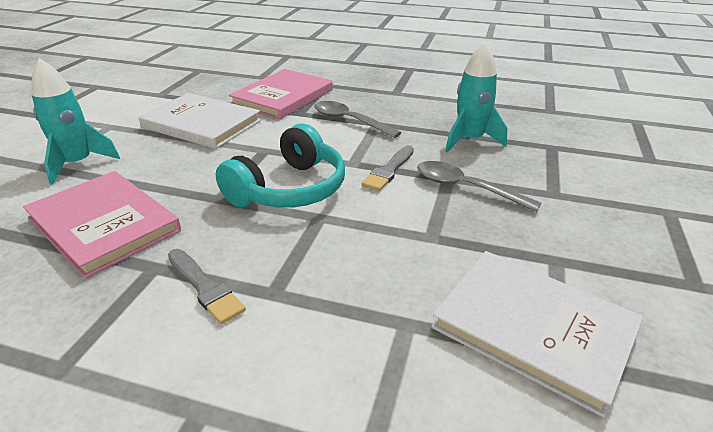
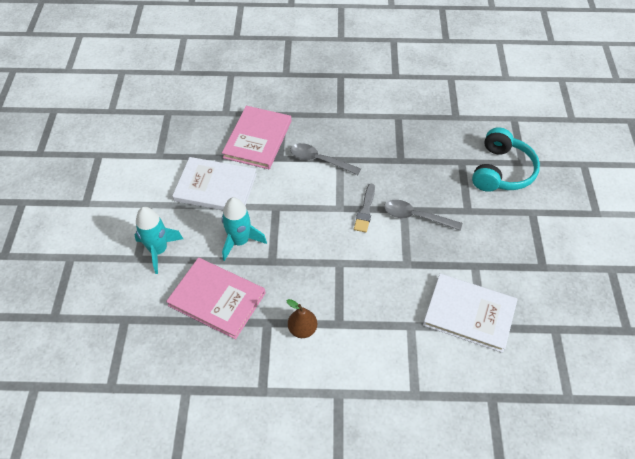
camera: 15 degrees left, 20 degrees up
(205, 288) = (302, 329): grey brush -> brown pear
(289, 189) = (310, 243): turquoise headphones -> turquoise headphones (501, 171)
(469, 140) = (408, 166): turquoise rocket -> turquoise rocket (240, 241)

